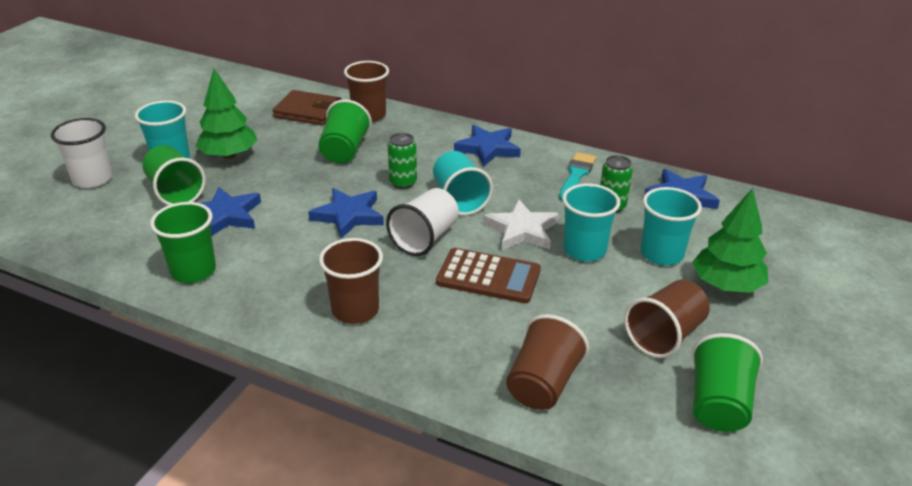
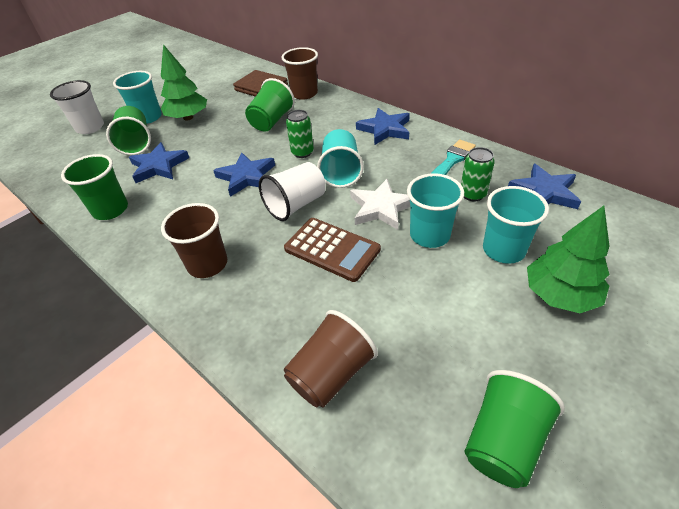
camera: 20 degrees right, 10 degrees up
(664, 336) = (474, 342): brown cup -> none

